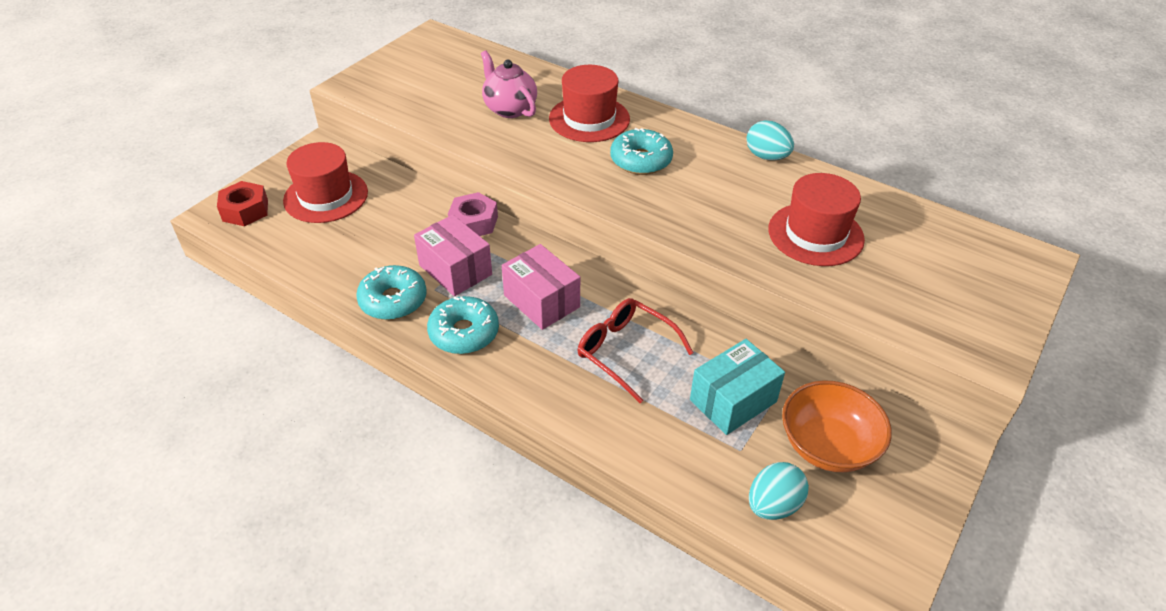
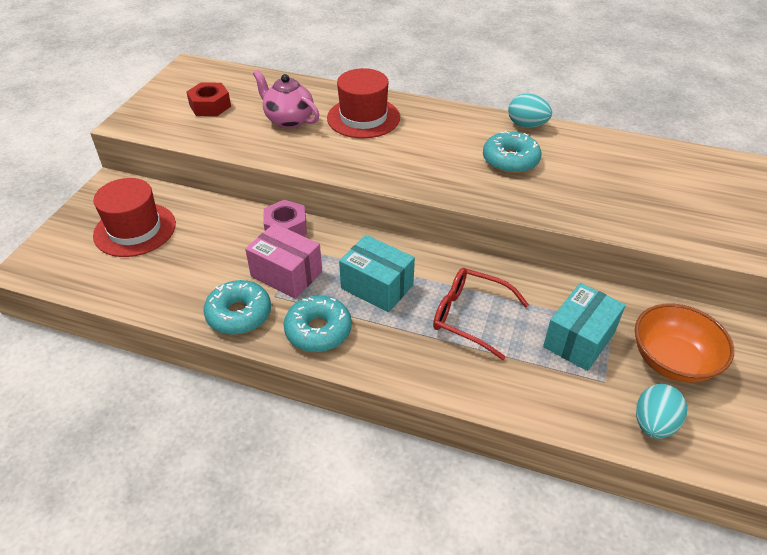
camera: 15 degrees left, 0 degrees up
(245, 210) = (58, 257): red nut -> red nut (210, 106)
(542, 301) = (377, 286): pink box -> turquoise box
(641, 160) = (424, 146): turquoise donut -> turquoise donut (510, 160)
(815, 234) = (597, 182): red hat -> none

